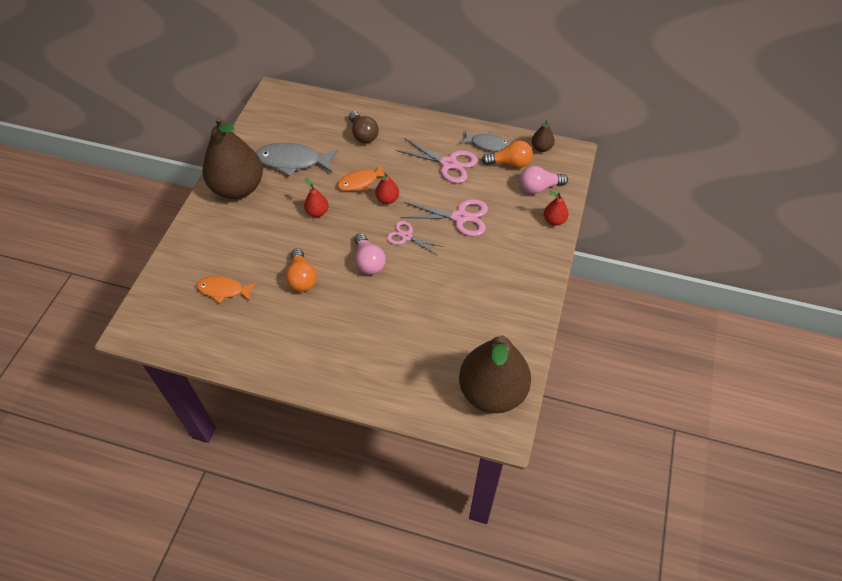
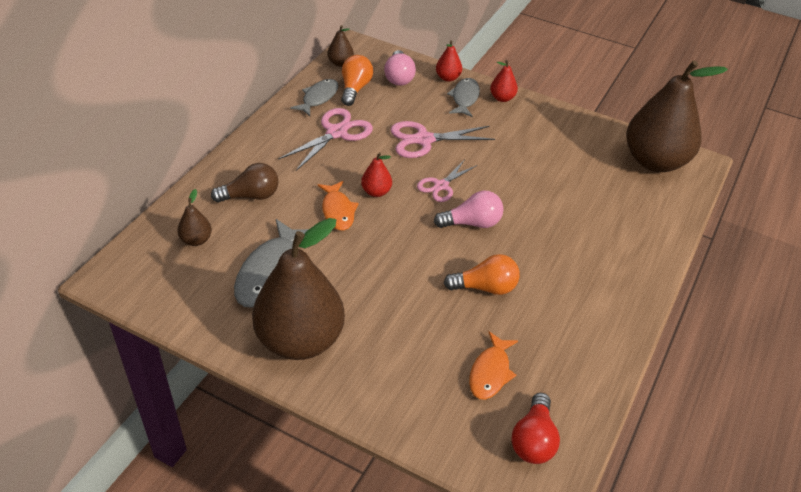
camera: 80 degrees left, 10 degrees down
(170, 320) = (533, 440): none -> red light bulb
(314, 120) = (196, 240): none -> brown pear
(317, 212) = (377, 259): red pear -> red pear (502, 98)
(460, 217) = (424, 140): pink scissors -> pink scissors turned 120 degrees counterclockwise
(529, 236) = (464, 98): none -> grey fish

